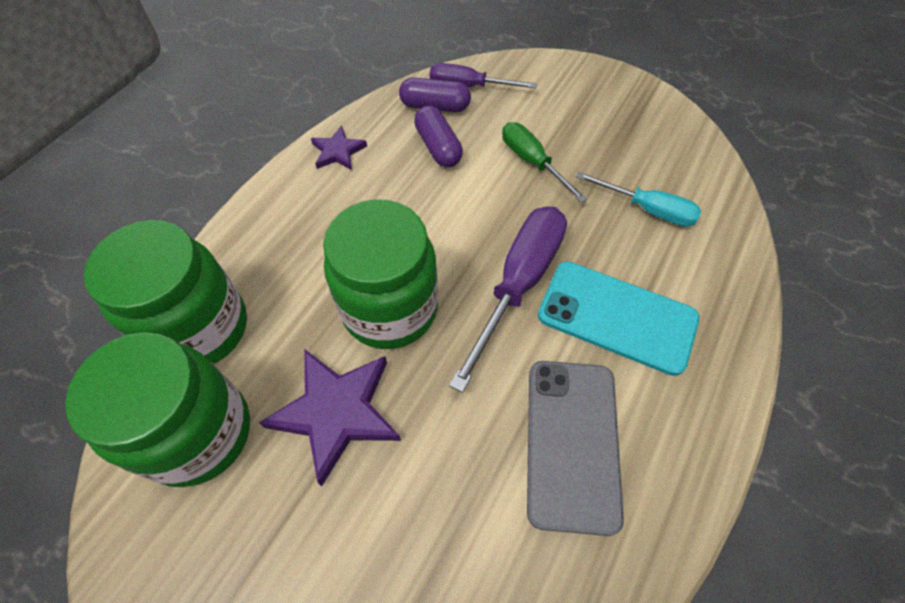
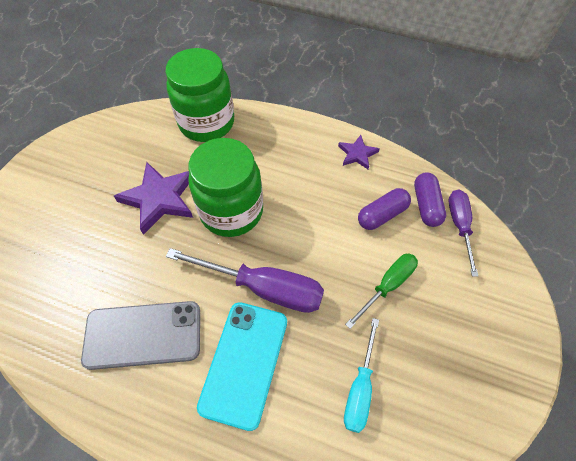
camera: 80 degrees right, 0 degrees up
(198, 433) = (146, 141): green jar -> none

